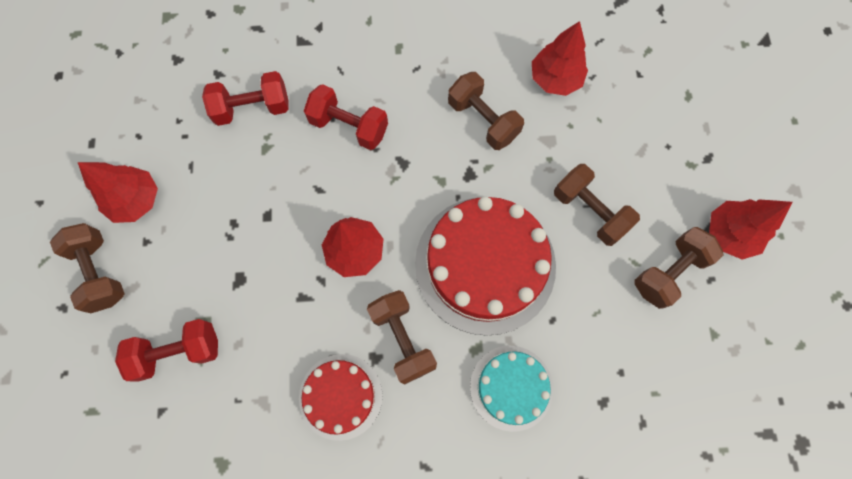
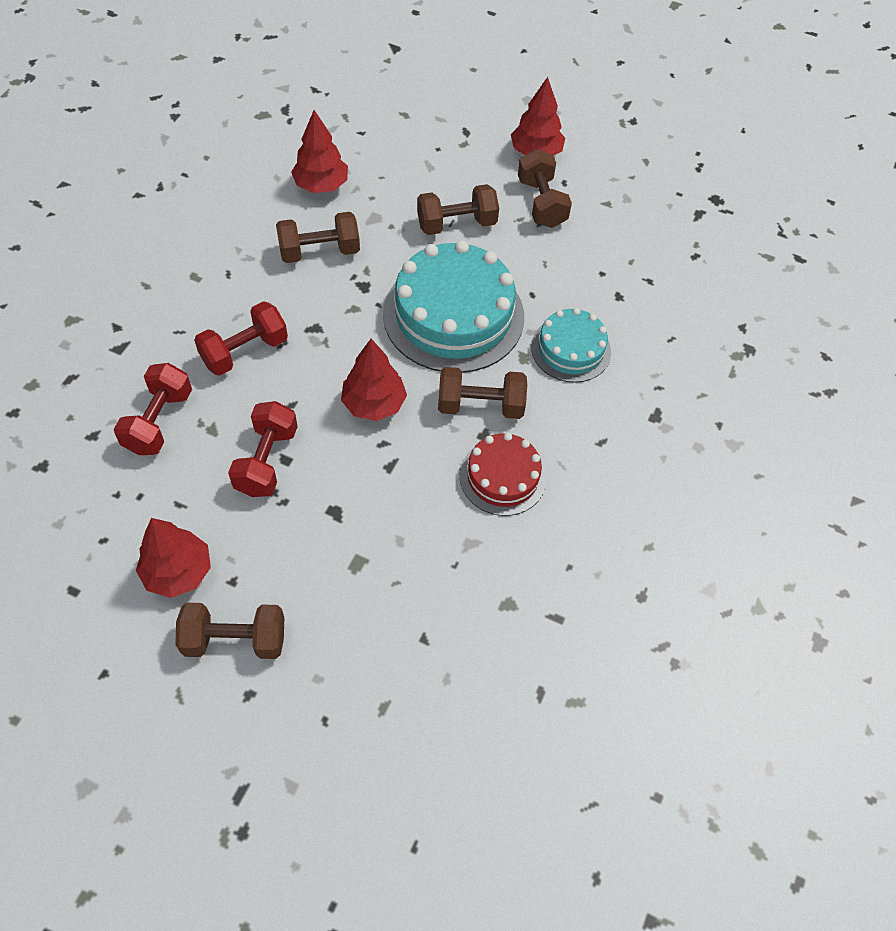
camera: 65 degrees left, 15 degrees down
(178, 351) = (372, 597): red dumbbell -> red dumbbell (266, 461)
(485, 264) = (453, 315): red cake -> turquoise cake

